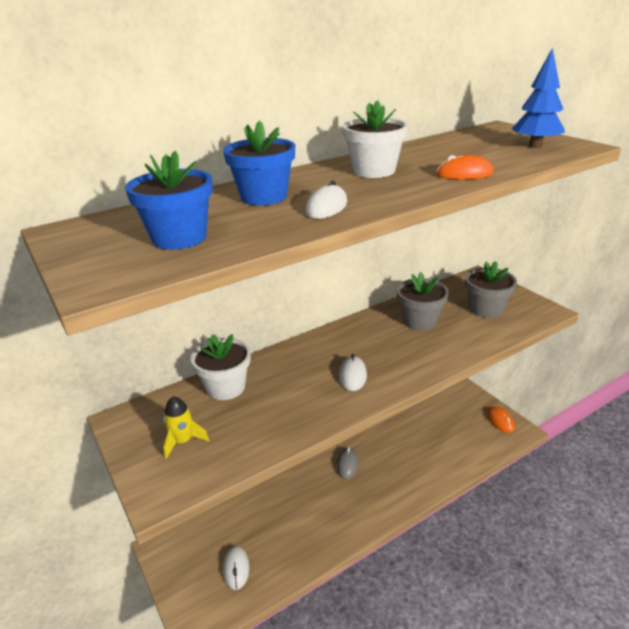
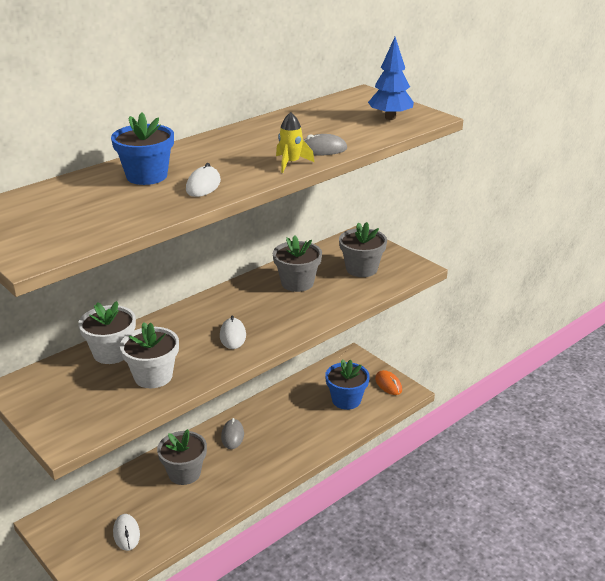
camera: 10 degrees left, 0 degrees up
(179, 238) = (82, 217): blue flower pot -> blue flower pot (346, 400)
(183, 441) = (79, 399): yellow rocket -> yellow rocket (291, 163)
(299, 502) = (184, 473): none -> grey flower pot
(374, 171) = (243, 147): white flower pot -> white flower pot (153, 376)
(464, 174) = (322, 150): orange mouse -> grey mouse

